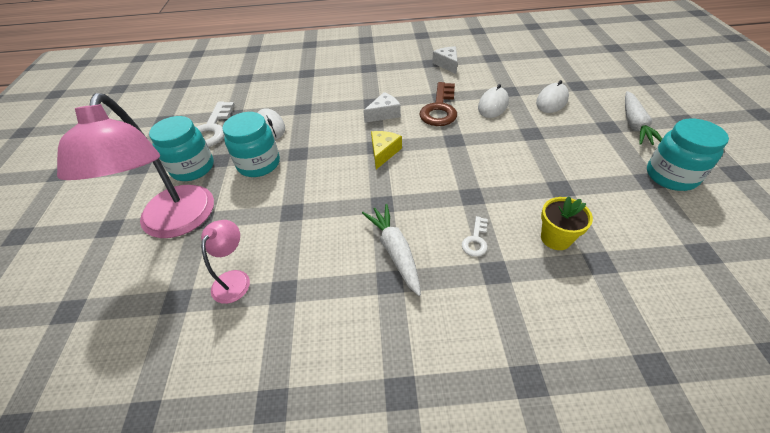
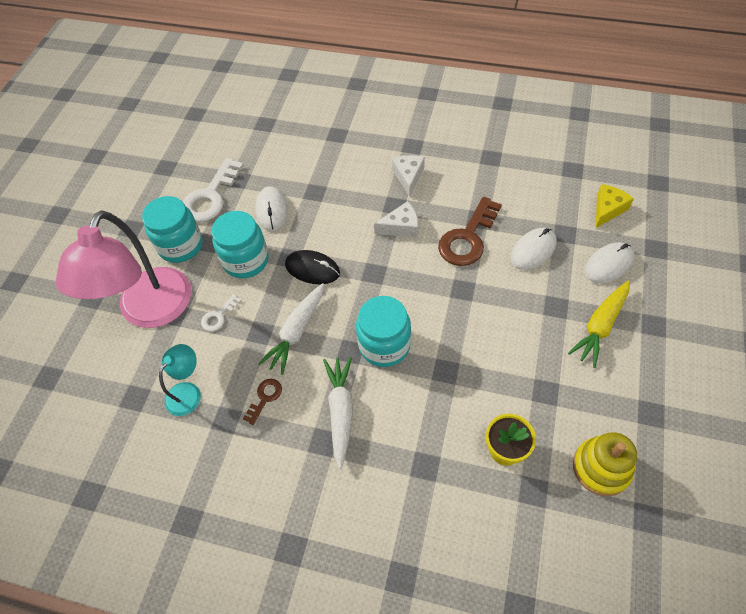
camera: 20 degrees right, 10 degrees up
(234, 279) = (188, 392): pink lamp -> turquoise lamp
(316, 261) = (265, 398): none -> brown key
(322, 156) = (312, 269): none -> black mouse
(383, 152) = (378, 284): yellow cheese -> yellow cheese (607, 209)
(447, 64) = (510, 166): white cheese -> white cheese (408, 177)
(476, 240) = (424, 425): white key -> white key (219, 316)
(572, 136) = (600, 326): none -> yellow carrot
(634, 124) = (688, 331): white carrot -> white carrot (297, 331)
(640, 228) = (601, 468): none -> yellow stacking toy
(671, 176) = (681, 416): turquoise jar -> turquoise jar (384, 345)

